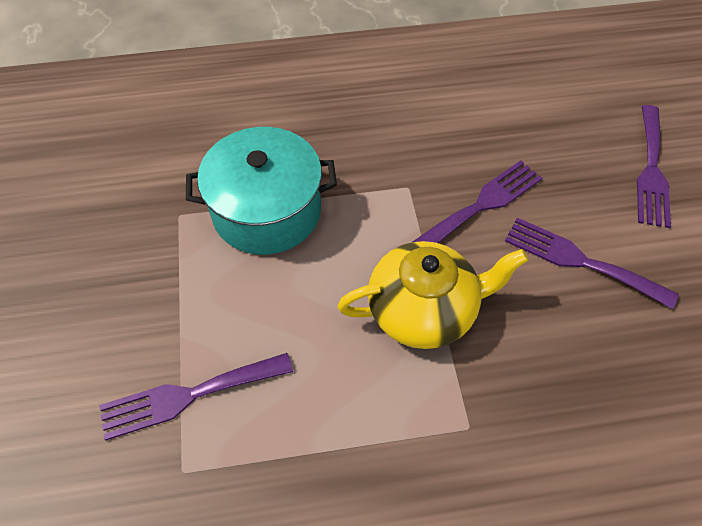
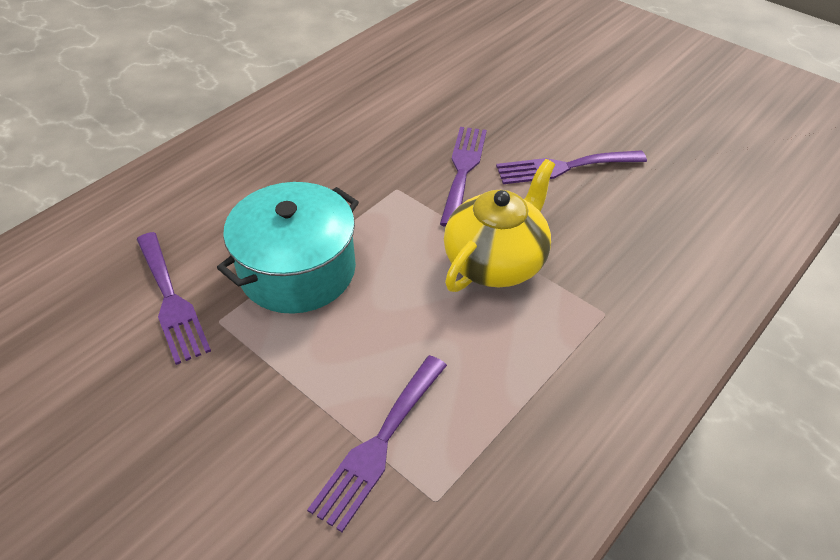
camera: 40 degrees left, 10 degrees down
(651, 170) = (549, 89): purple fork -> purple fork (171, 300)

